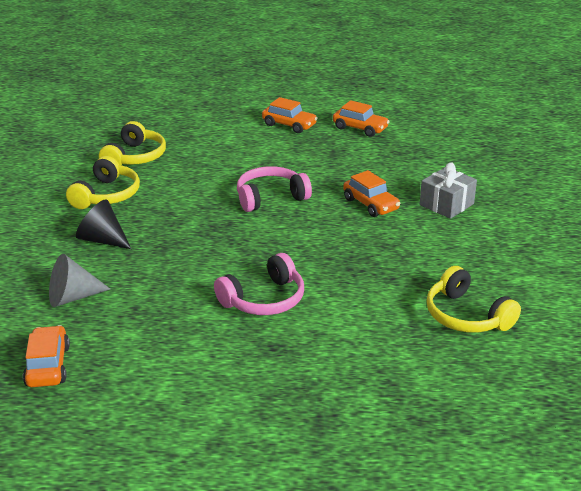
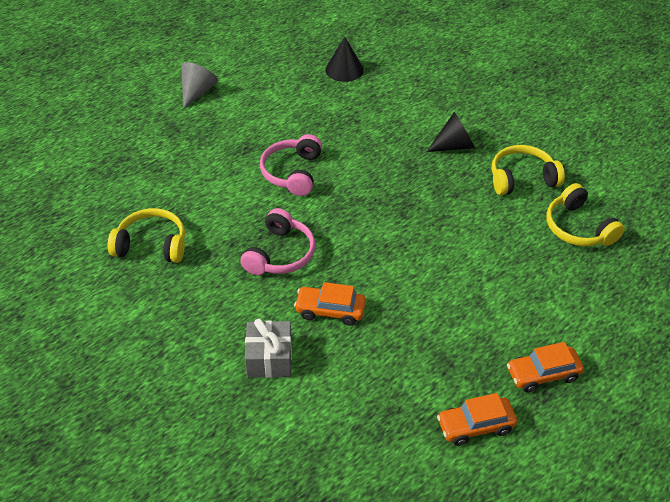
camera: 135 degrees right, 15 degrees up
(48, 366) = (344, 69): orange car -> black cone
(72, 297) = (399, 104): grey cone -> grey cone (197, 92)
(106, 195) = (522, 179): yellow headphones -> yellow headphones turned 105 degrees clockwise
(270, 198) = (413, 260): pink headphones -> pink headphones (280, 254)

